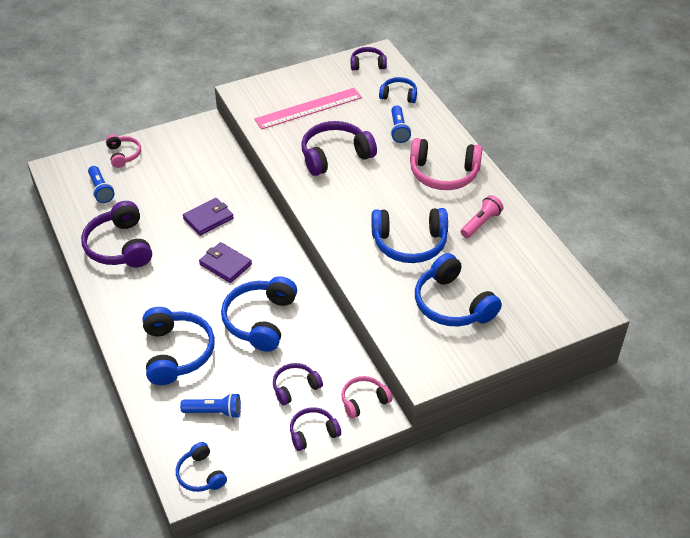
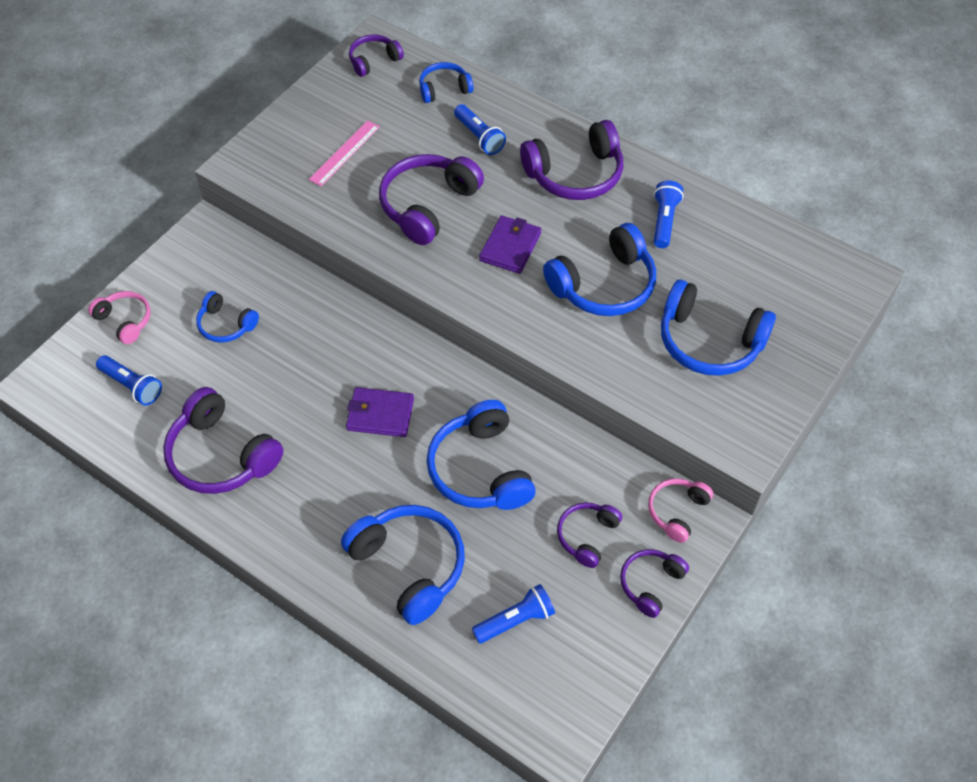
camera: 30 degrees left, 10 degrees up
(201, 474) = (561, 711): blue headphones -> blue headphones (226, 325)
(208, 218) = (310, 361): purple wallet -> purple wallet (510, 247)
(308, 108) = (344, 153): pink ruler -> pink ruler, size x0.61
(443, 174) = (575, 174): pink headphones -> purple headphones
(481, 223) = (664, 221): pink flashlight -> blue flashlight

